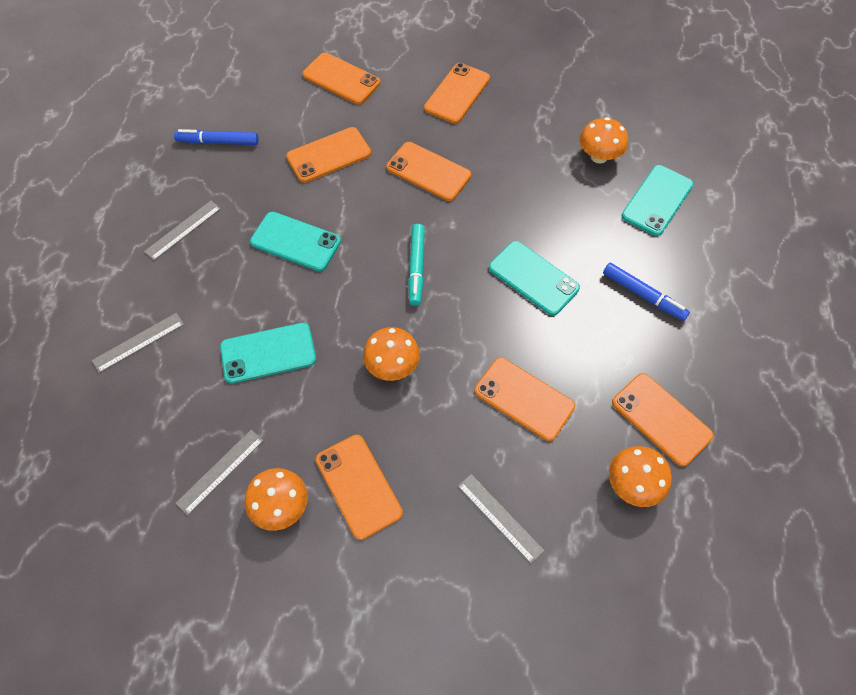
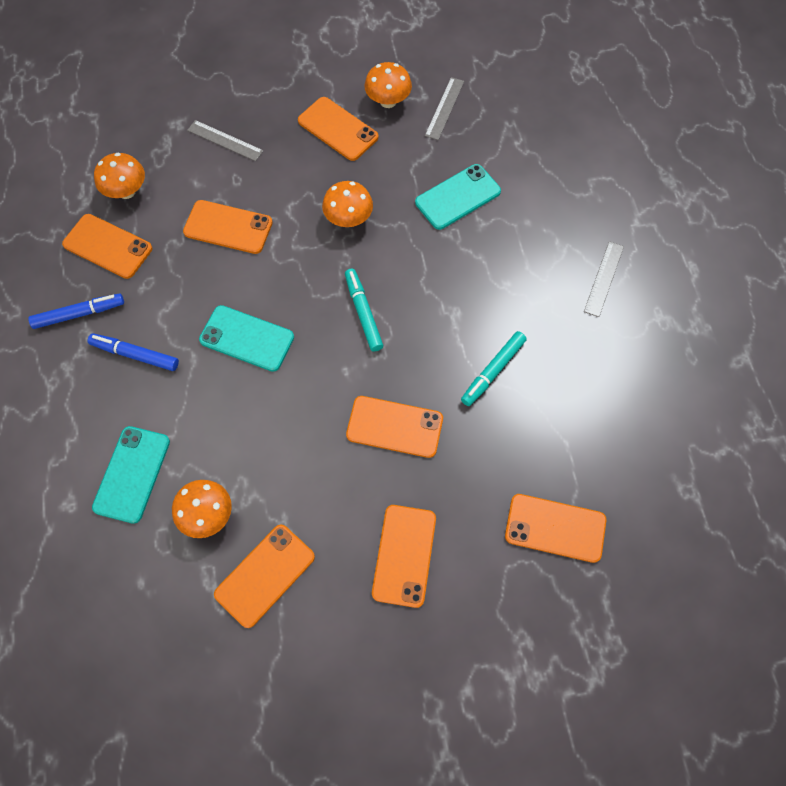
camera: 160 degrees right, 5 degrees up
(138, 342) = (569, 172): grey ruler -> none
(218, 142) = (638, 387): blue marker -> blue marker (79, 314)
(295, 242) = (491, 301): turquoise phone -> none
(327, 187) = (493, 371): none -> turquoise marker
(329, 155) = (511, 411): orange phone -> orange phone (265, 575)

